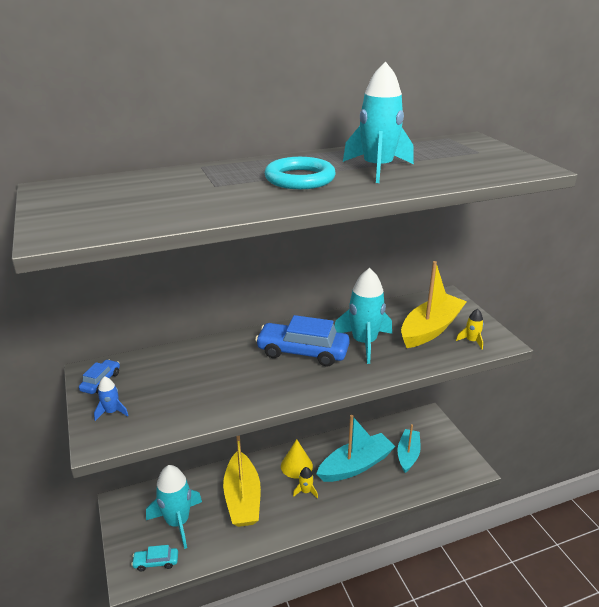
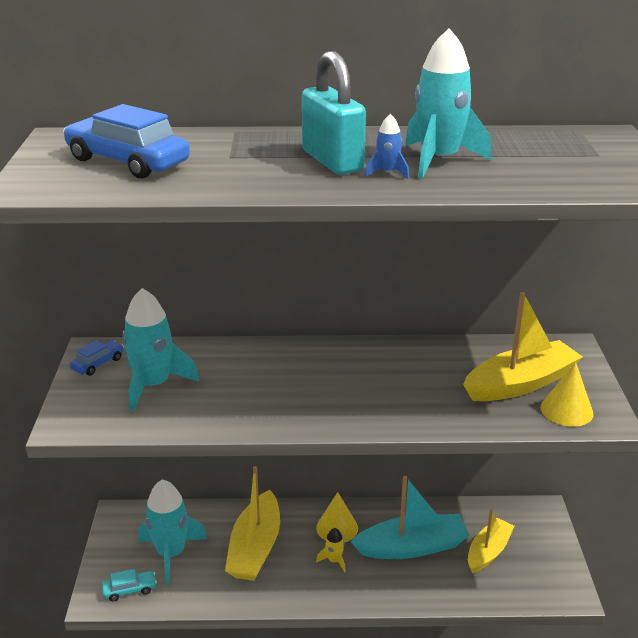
camera: 20 degrees right, 0 degrees up
(112, 412) = (92, 398): blue rocket -> blue rocket (387, 173)
(156, 562) = (129, 590): turquoise car -> turquoise car turned 150 degrees clockwise
(300, 179) = (332, 161): turquoise ring -> turquoise padlock
(303, 352) = (338, 378): blue car -> blue car (127, 161)
(364, 343) = (421, 383): turquoise rocket -> turquoise rocket (153, 385)
(408, 454) = (488, 551): turquoise boat -> yellow boat
(471, 341) = (566, 410): yellow rocket -> yellow cone

